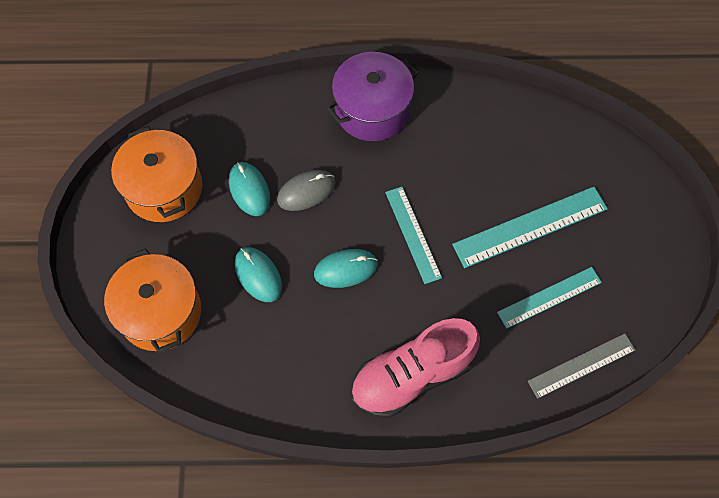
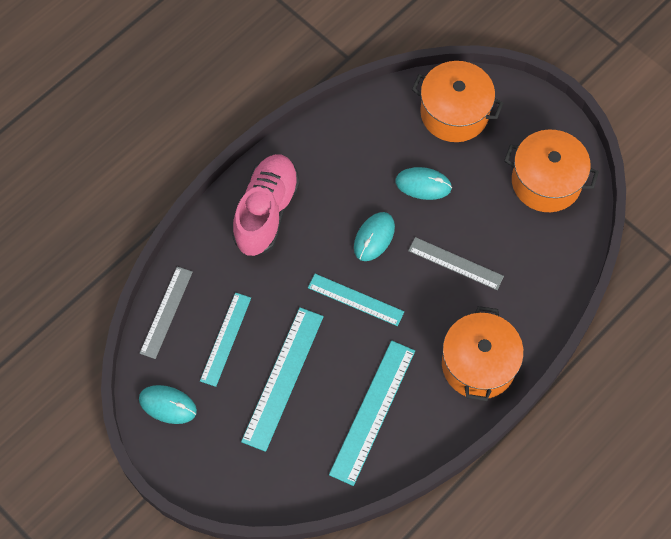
camera: 135 degrees right, 0 degrees up
(249, 190) = (492, 230): turquoise mouse -> turquoise mouse (168, 405)
(306, 191) = (455, 263): grey mouse -> grey ruler
(372, 110) = (478, 364): purple pot -> orange pot
(484, 145) = (373, 412): none -> turquoise ruler

